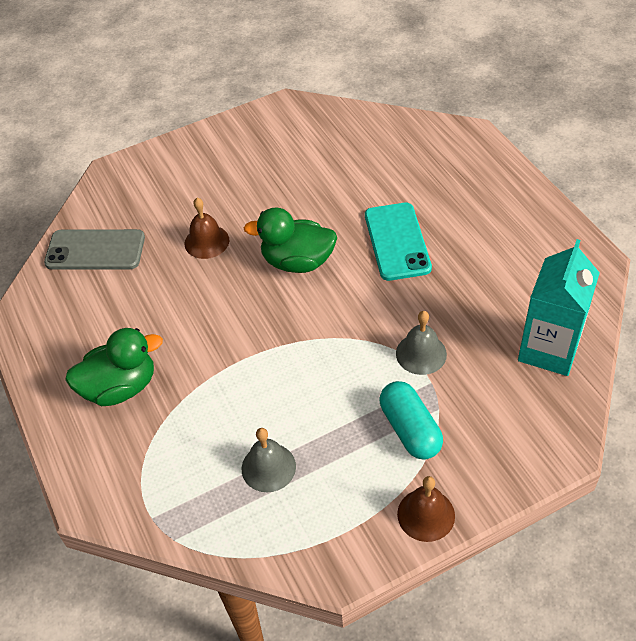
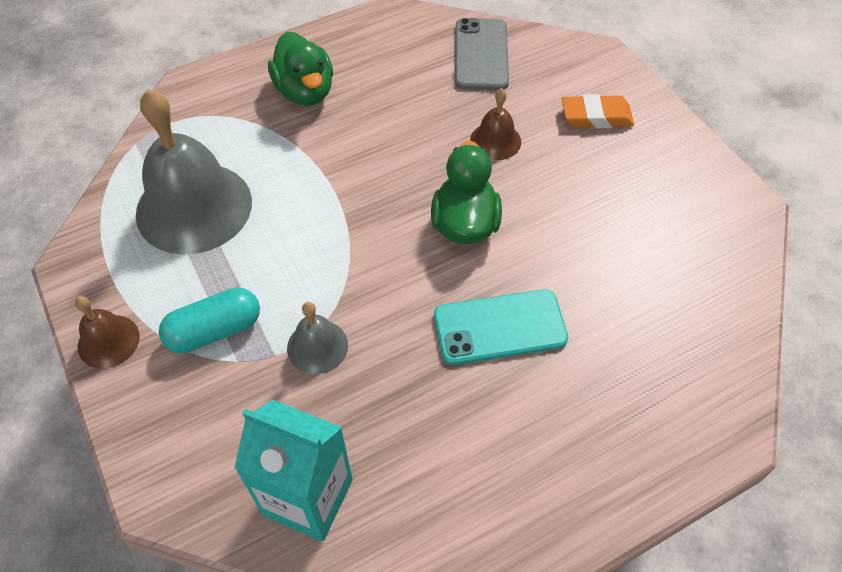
camera: 85 degrees right, 5 degrees up
(187, 178) = (596, 116): none -> orange eraser
(268, 467) = (194, 207): grey bell -> grey bell, size x2.12

